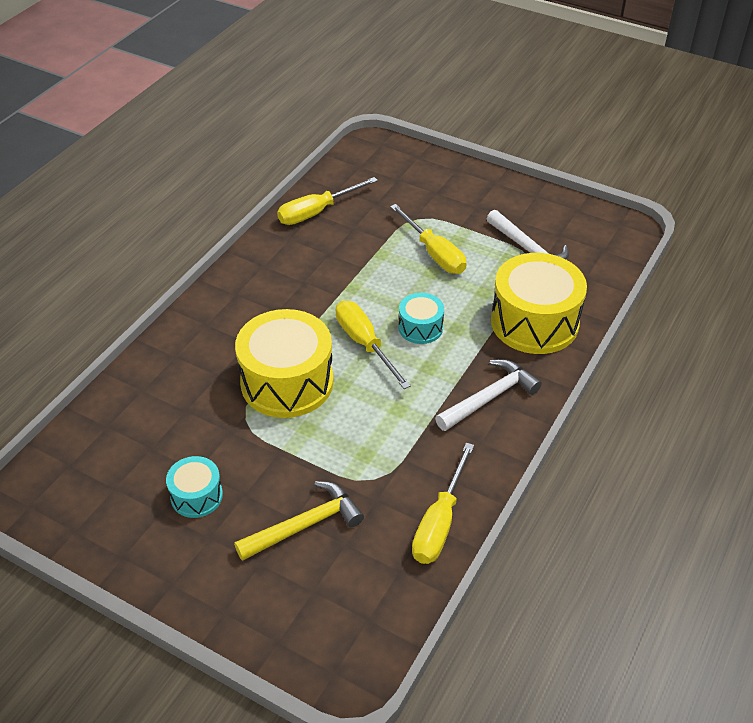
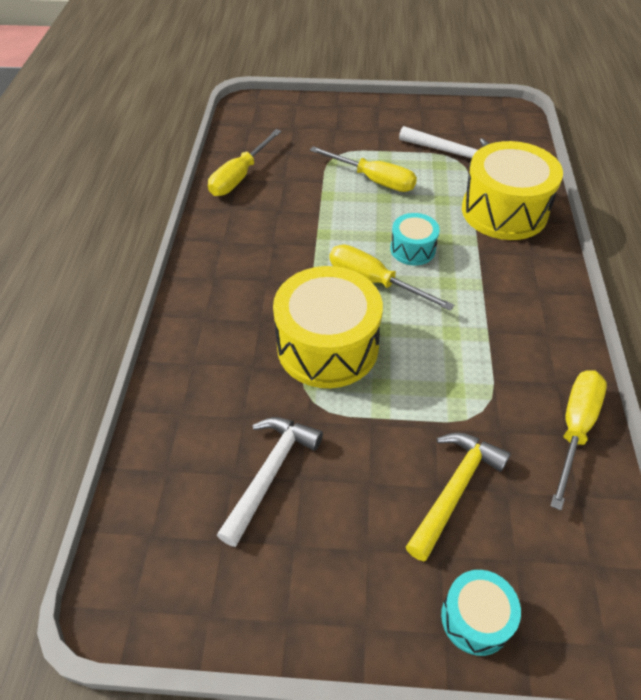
camera: 25 degrees left, 5 degrees up
(196, 496) = (320, 508): turquoise drum -> turquoise drum (475, 618)
(439, 522) = (575, 429): yellow screwdriver -> yellow screwdriver turned 150 degrees counterclockwise
(490, 397) = (521, 290): white hammer -> white hammer (270, 473)

